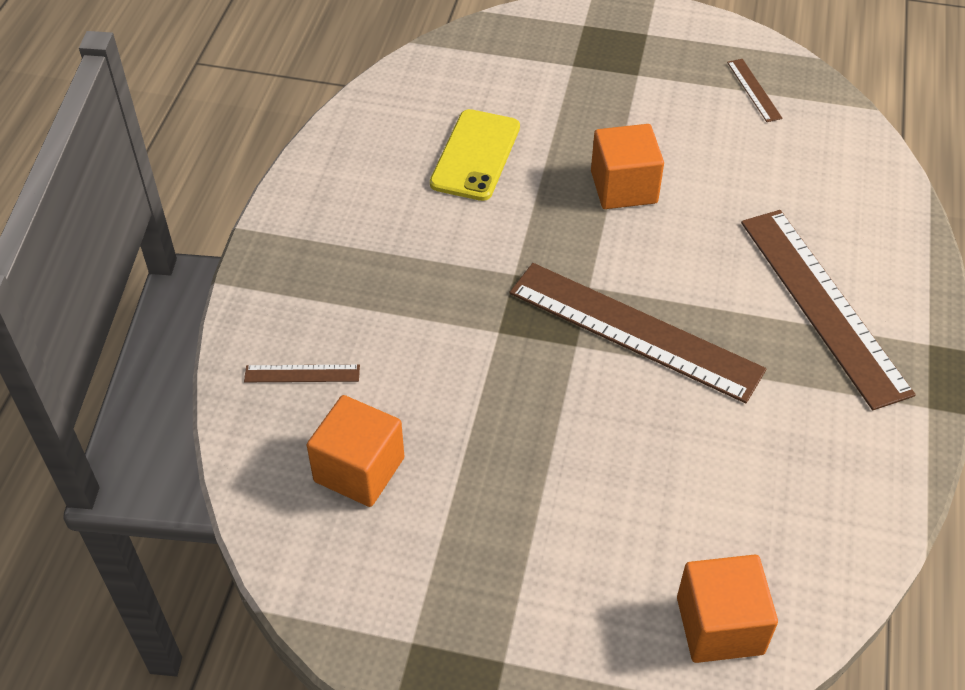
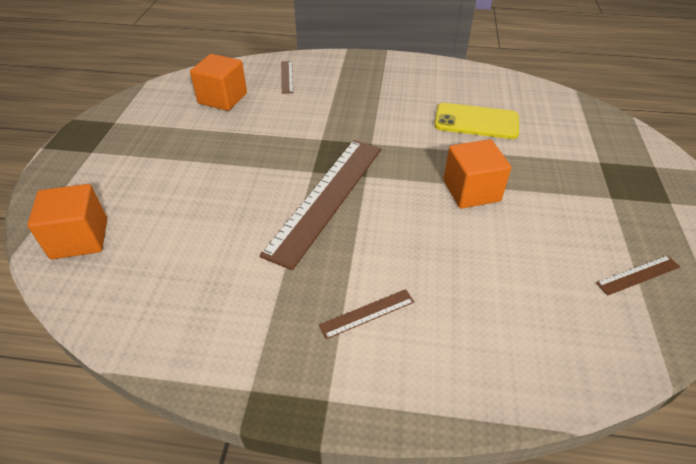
camera: 85 degrees right, 5 degrees down
(822, 305) = (367, 313): brown ruler -> brown ruler, size x0.42

